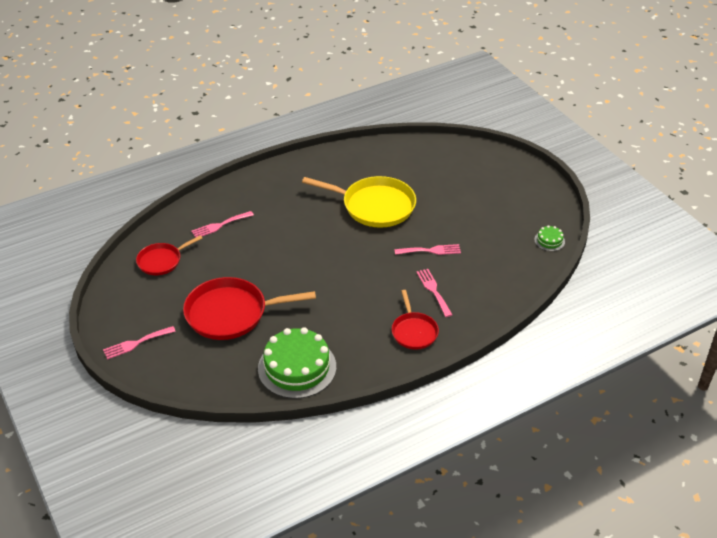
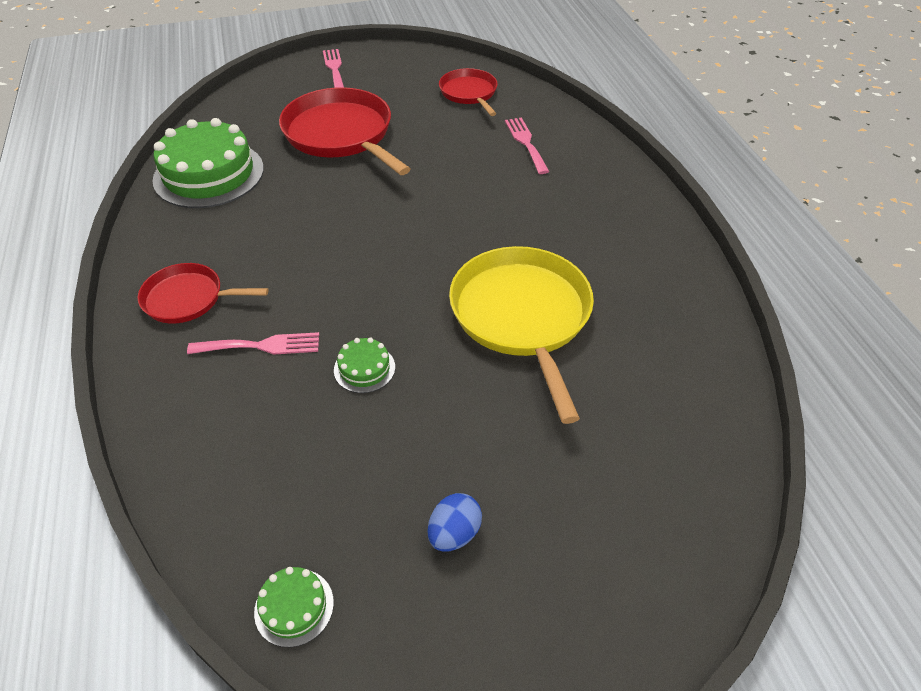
camera: 105 degrees right, 5 degrees up
(231, 313) = (341, 134): red pan -> red pan turned 45 degrees counterclockwise
(374, 206) = (522, 316): yellow pan -> yellow pan turned 135 degrees clockwise
(431, 250) = (364, 368): pink fork -> green cake
(498, 207) = (454, 533): none -> blue egg

